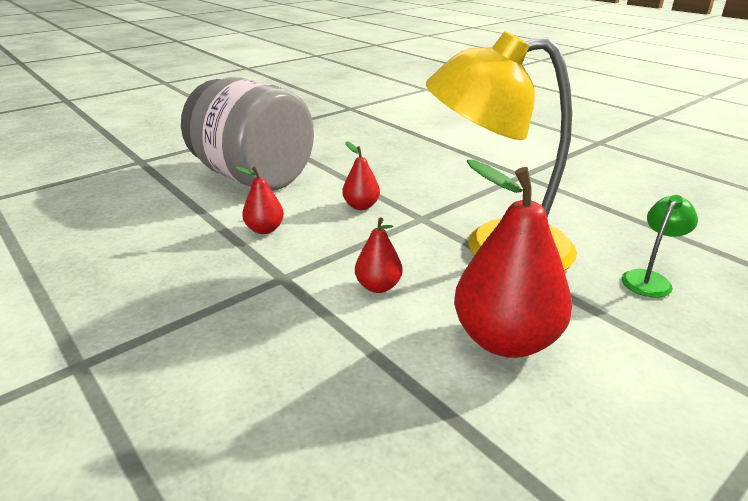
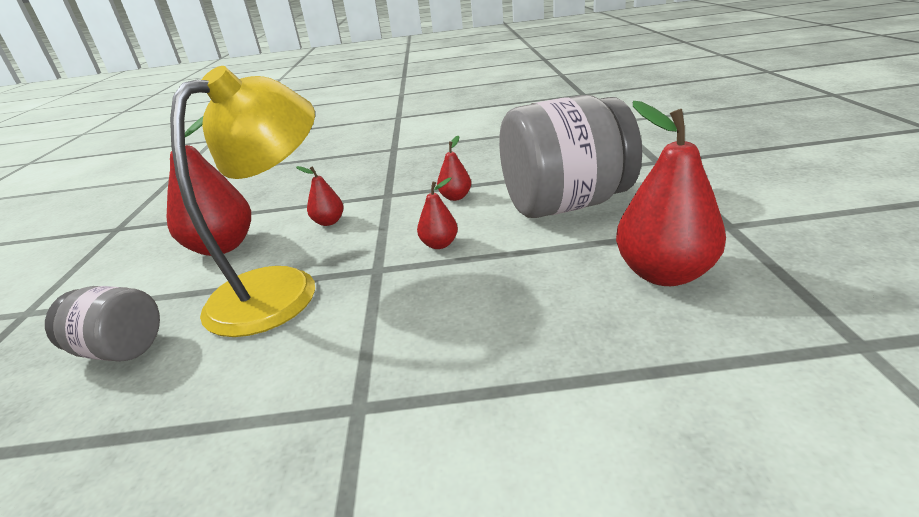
camera: 130 degrees right, 0 degrees up
(329, 138) = (663, 273): none -> red pear
(649, 279) = (121, 349): green lamp -> grey jar

